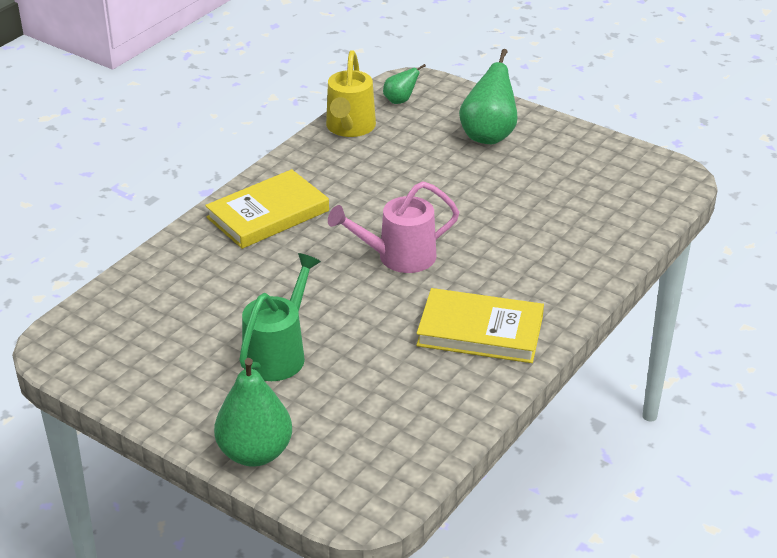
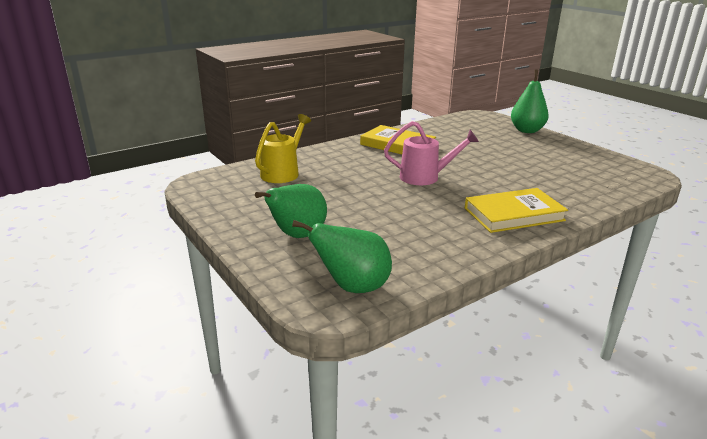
camera: 160 degrees left, 10 degrees down
(279, 353) = (512, 154): green watering can -> none
(349, 128) = (421, 268): yellow watering can -> yellow watering can (283, 172)
(400, 101) = (353, 287): green pear -> green pear, size x1.89

